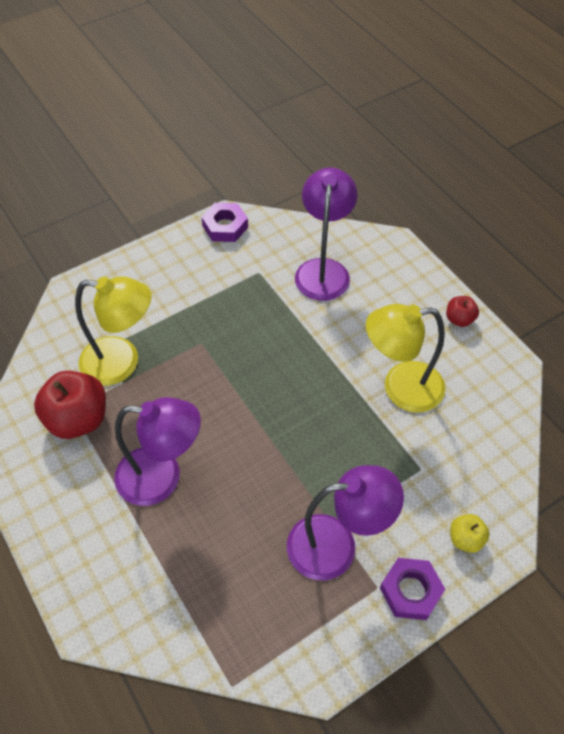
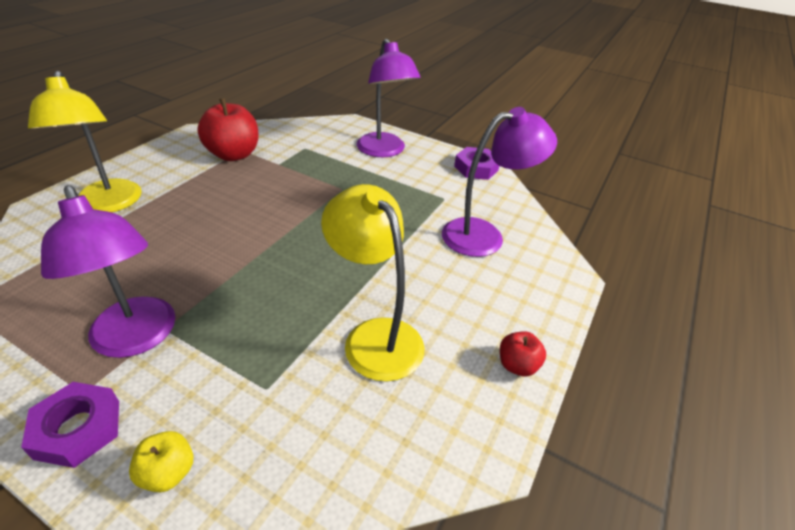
camera: 60 degrees right, 15 degrees down
(122, 362) = (297, 158): yellow lamp -> yellow lamp (108, 205)
(162, 477) = (191, 206): purple lamp -> purple lamp (384, 151)

